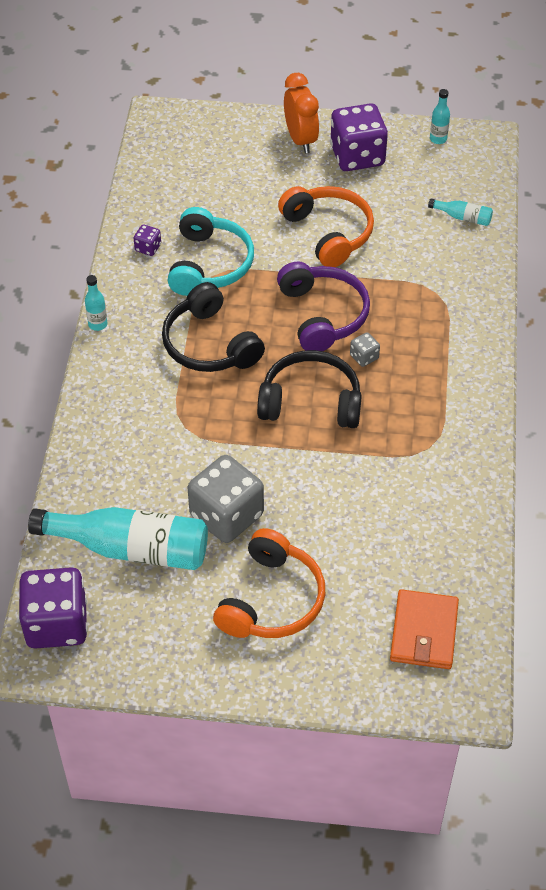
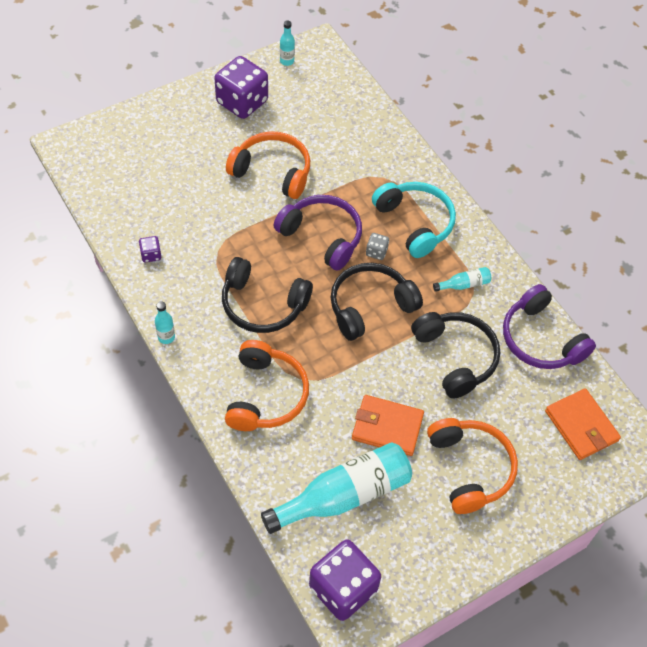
camera: 40 degrees left, 5 degrees up
(140, 422) = (266, 395): none -> orange headphones
(209, 264) = (208, 242): turquoise headphones -> turquoise headphones (415, 223)
(226, 515) = (387, 427): grey dice -> orange wallet
(300, 140) = (190, 110): orange clock -> none
(353, 494) = (455, 357): none -> black headphones
(459, 529) = (540, 339): none -> purple headphones
(463, 217) = (353, 112): turquoise bottle -> turquoise bottle (464, 284)

